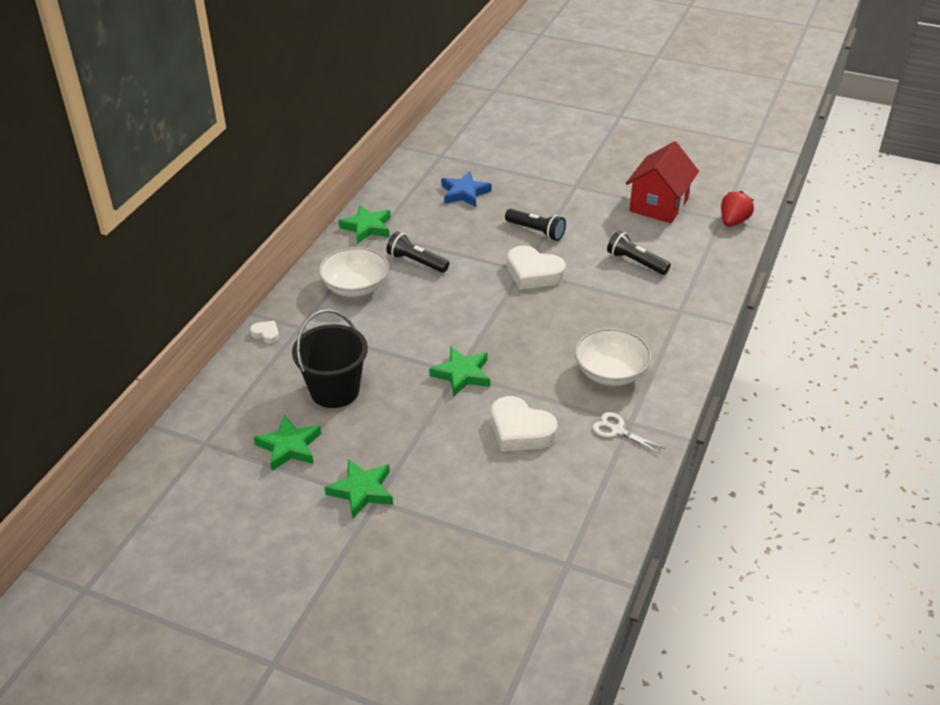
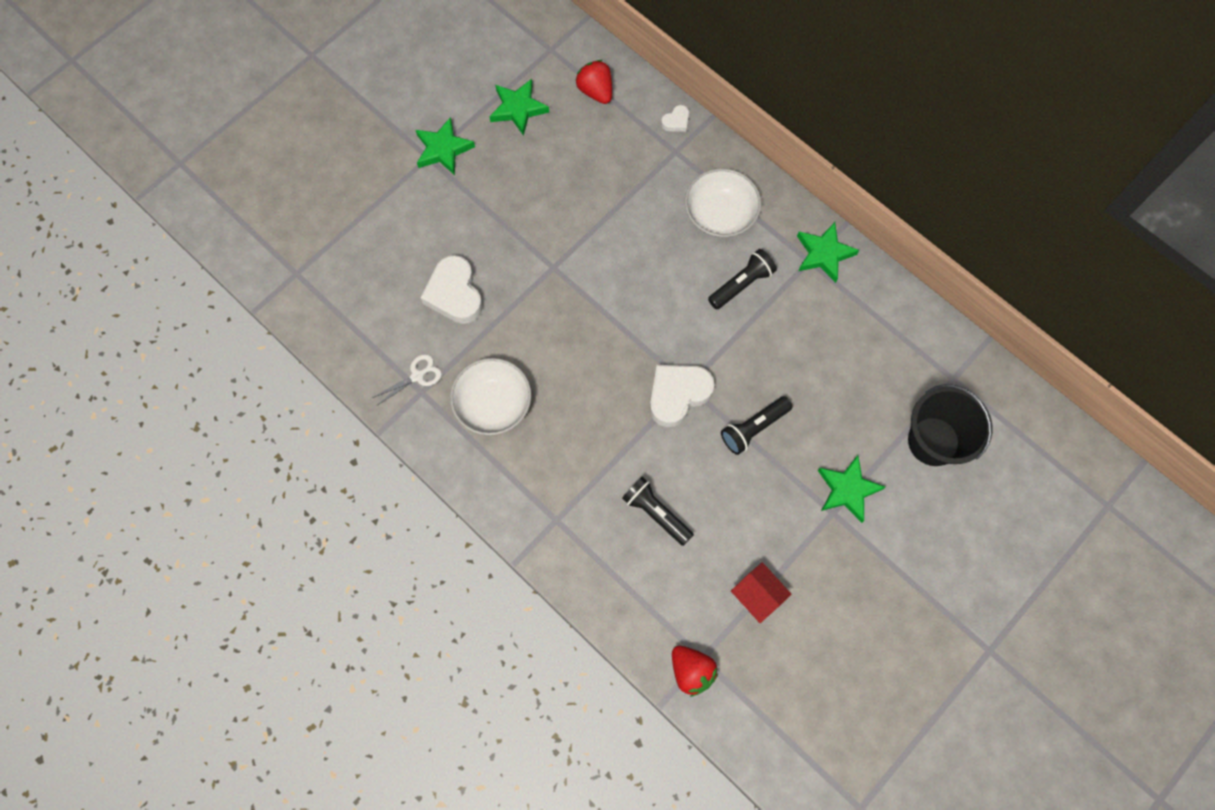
camera: 110 degrees right, 30 degrees up
(248, 395) = (596, 91): none -> red strawberry
(335, 390) = (573, 159): black bucket -> black bucket (933, 441)
(462, 374) = (549, 270): green star -> green star (847, 490)
(464, 193) = (859, 377): blue star -> none
(520, 430) = (454, 294): white heart -> white heart turned 75 degrees counterclockwise
(636, 262) = (656, 513): black flashlight -> black flashlight turned 105 degrees counterclockwise
(658, 205) = (757, 596): red house -> red house, size x0.58

